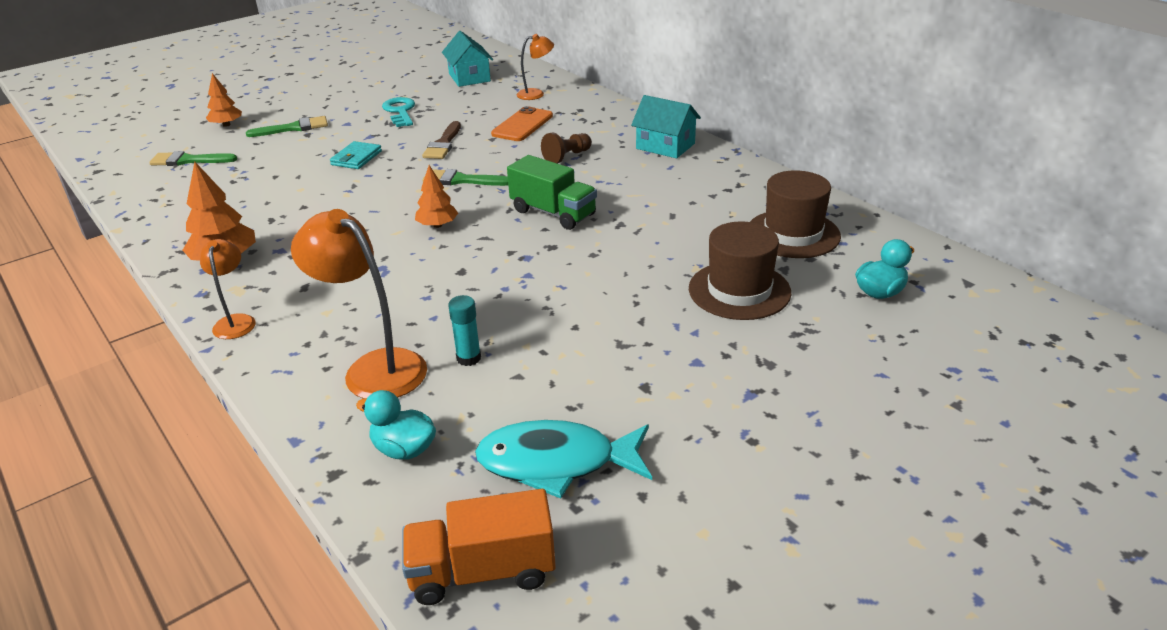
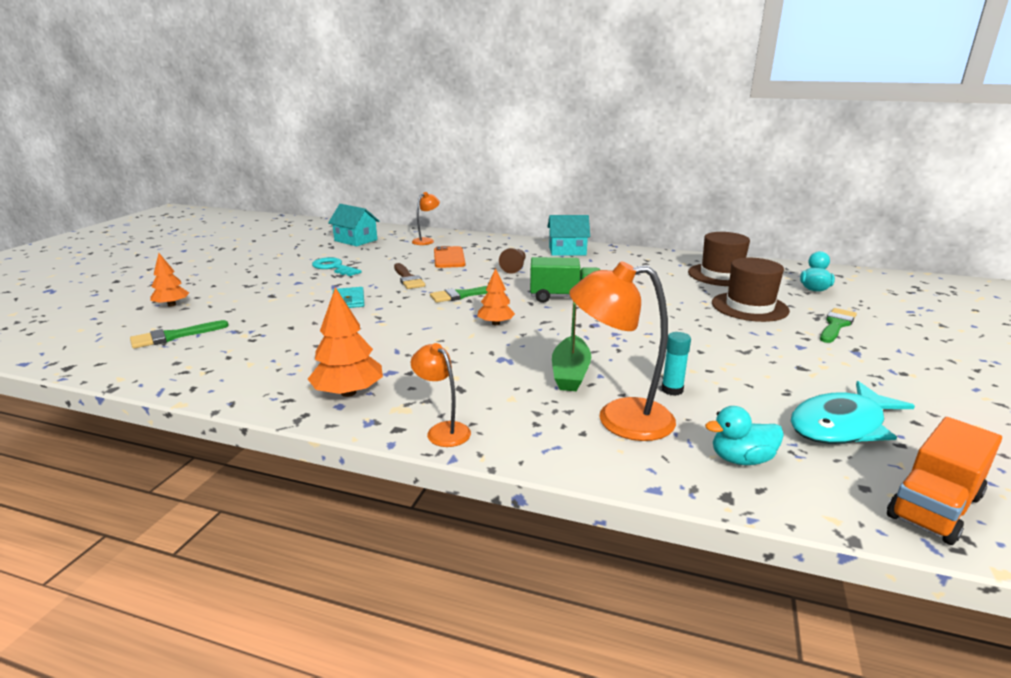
camera: 35 degrees left, 10 degrees down
(293, 128) = (250, 294): green brush -> green brush (836, 325)
(412, 305) = (570, 373): none -> green boat

